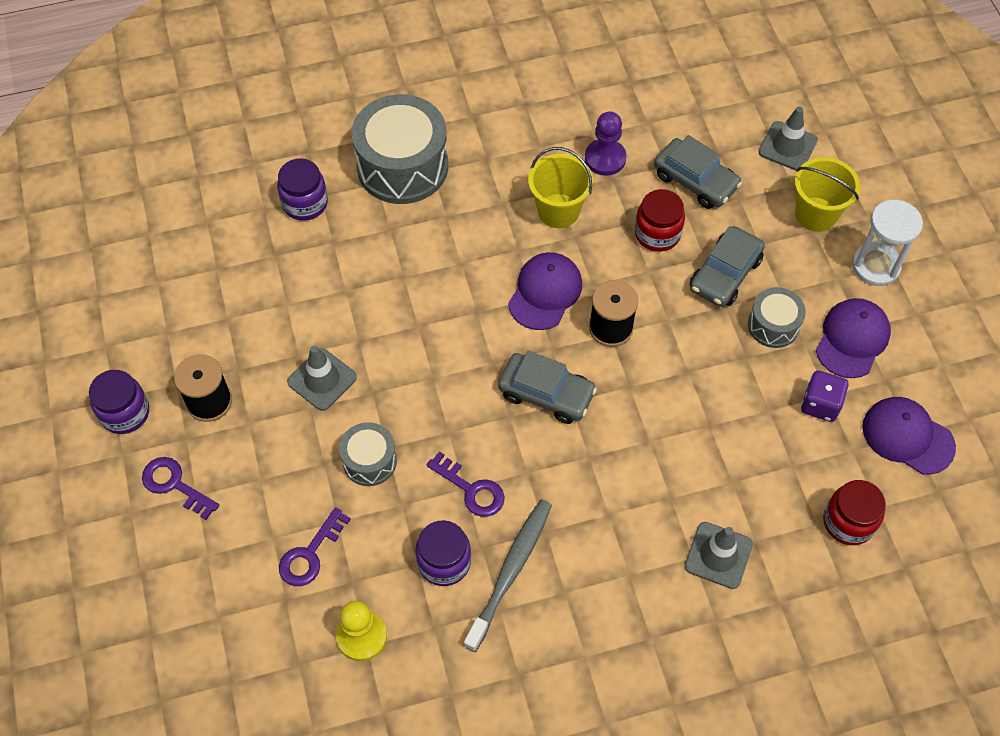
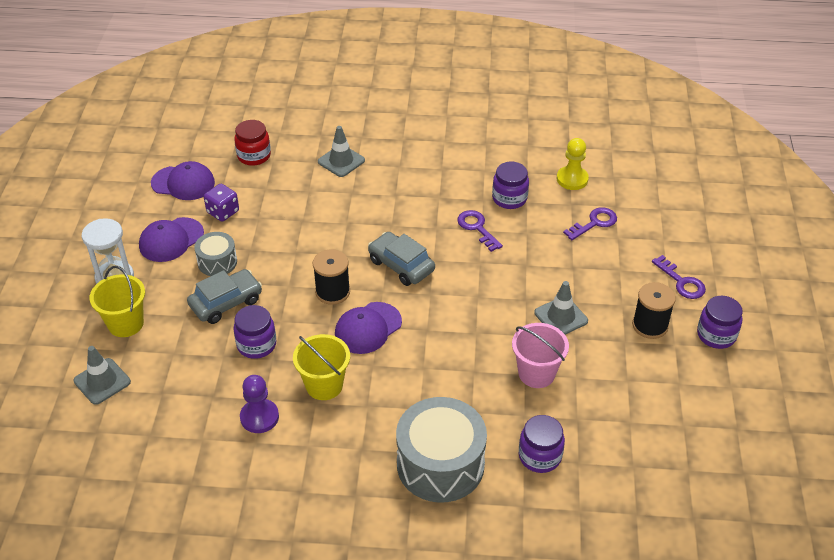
camera: 160 degrees left, 15 degrees down
(332, 294) = (536, 373): none -> pink bucket
(369, 461) = (540, 260): grey drum -> none
(510, 571) = (470, 184): grey toothbrush -> none
(657, 234) = (256, 345): red jar -> purple jar
(695, 181) = (198, 376): grey car -> none
(907, 436) = (183, 183): purple cap -> purple cap turned 45 degrees counterclockwise

